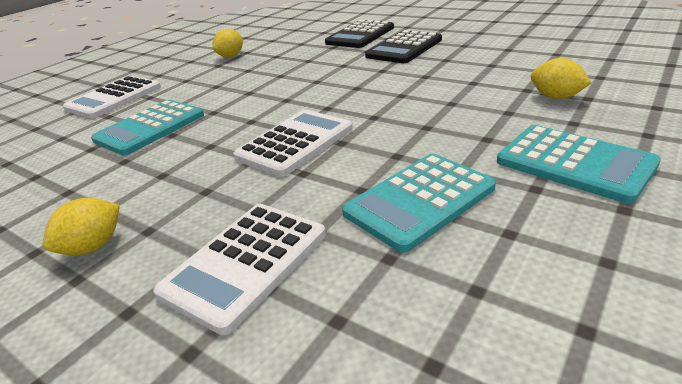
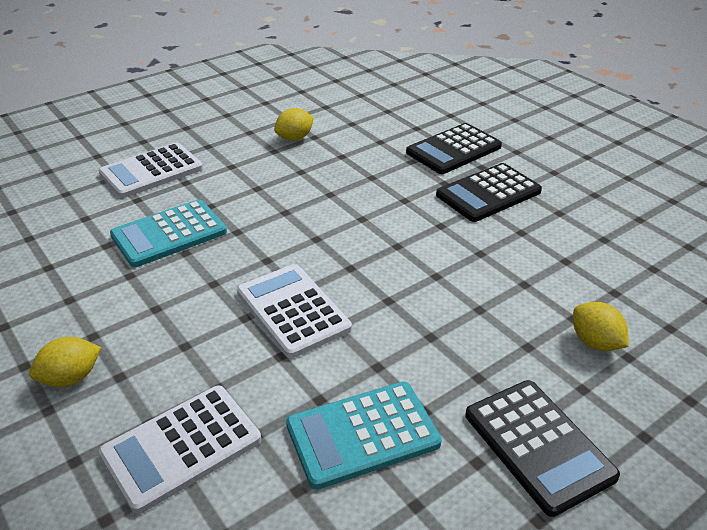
camera: 15 degrees right, 5 degrees up
(295, 143) = (292, 310): white calculator -> white calculator turned 90 degrees counterclockwise
(574, 163) = (538, 445): turquoise calculator -> black calculator

